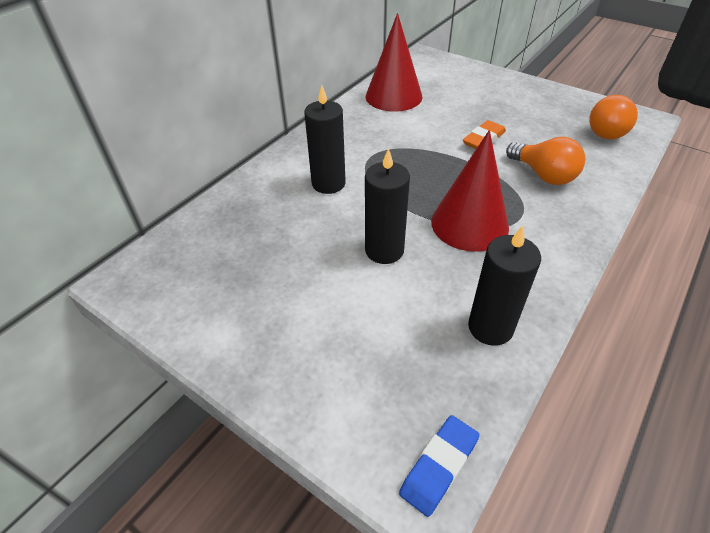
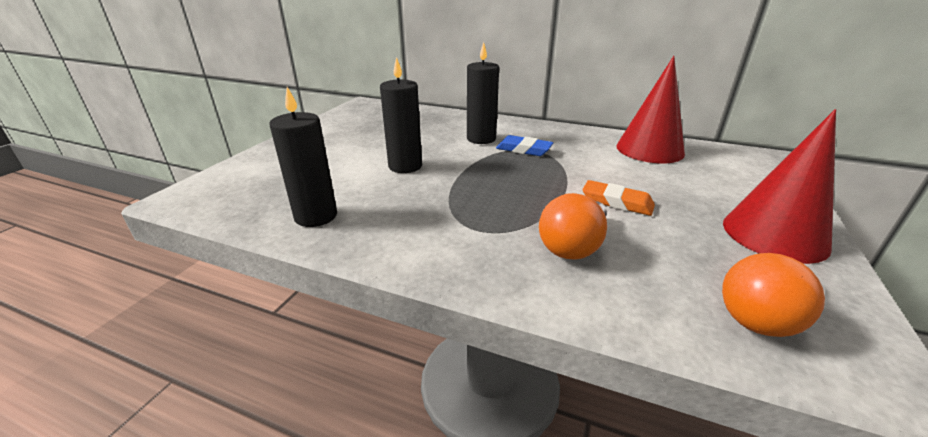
camera: 75 degrees right, 15 degrees down
(439, 466) = (194, 201): blue eraser -> blue eraser (524, 150)
(469, 224) = (454, 200): red cone -> red cone (774, 234)
(608, 131) = (762, 315): orange light bulb -> orange light bulb turned 60 degrees counterclockwise

